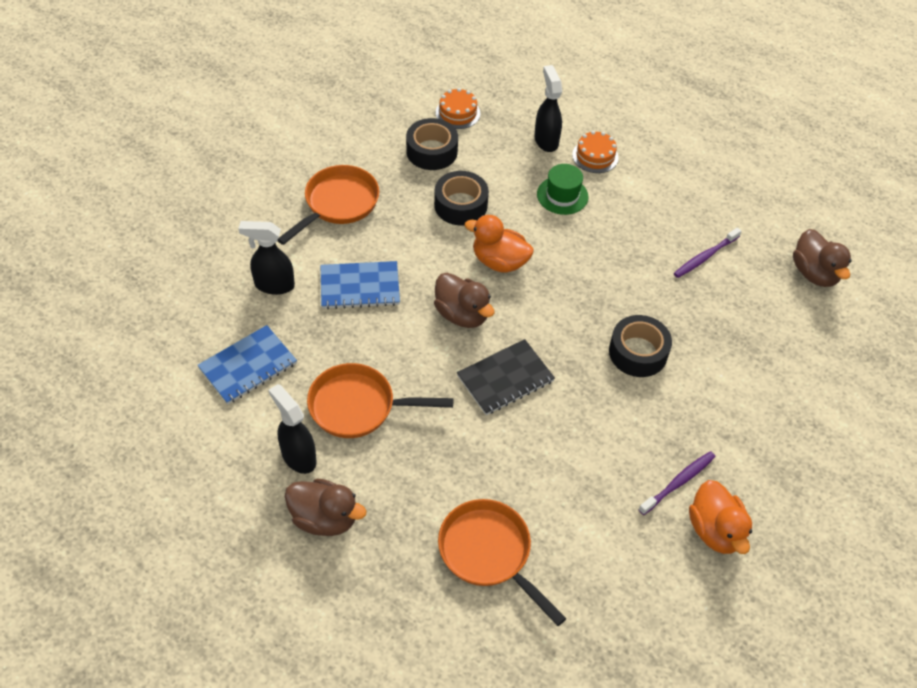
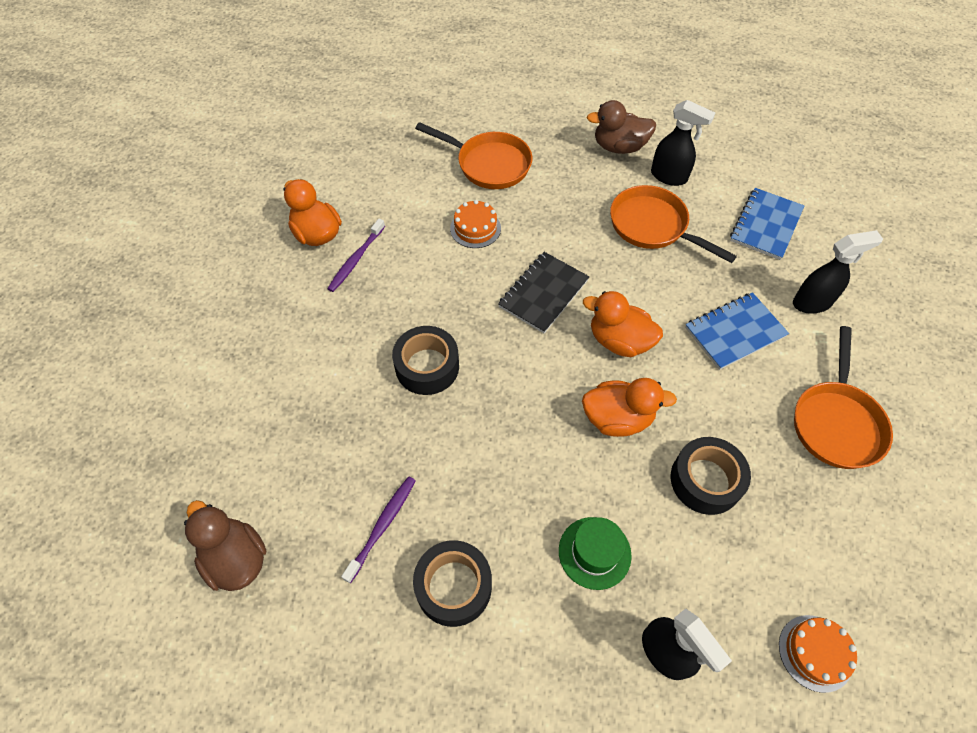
camera: 160 degrees right, 5 degrees up
(358, 406) = (652, 226): orange pan -> orange pan turned 120 degrees counterclockwise
(432, 151) = (797, 556): black tape -> black tape (453, 586)
(462, 314) = (619, 341): brown duck -> orange duck
(595, 156) = (583, 652): orange cake -> orange cake (475, 228)

